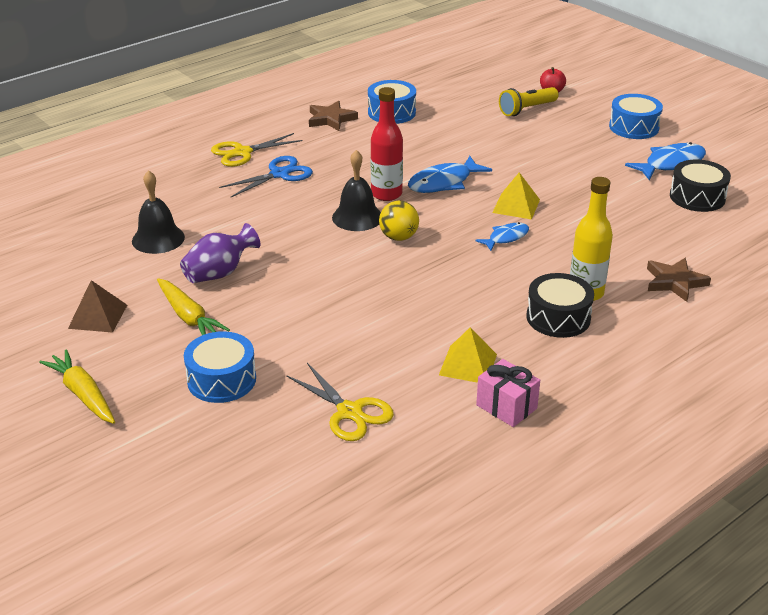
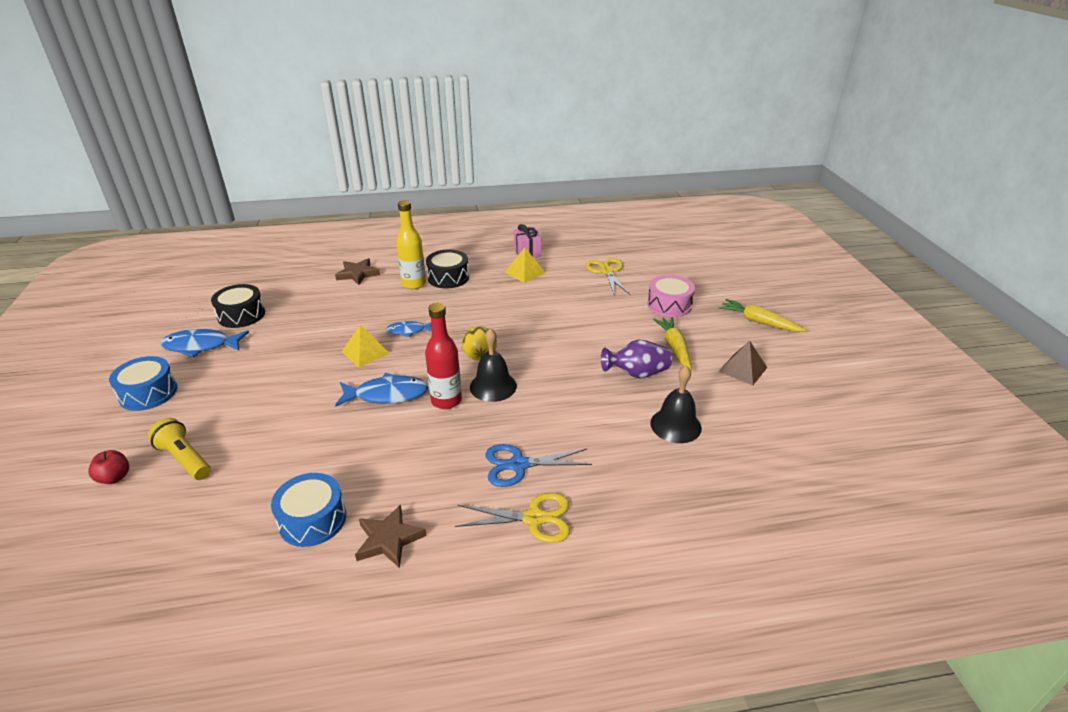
camera: 150 degrees left, 0 degrees up
(83, 394) = (758, 322): yellow carrot -> yellow carrot turned 135 degrees clockwise
(221, 380) = (669, 305): blue drum -> pink drum
(526, 110) = (184, 459): yellow flashlight -> yellow flashlight turned 135 degrees counterclockwise

